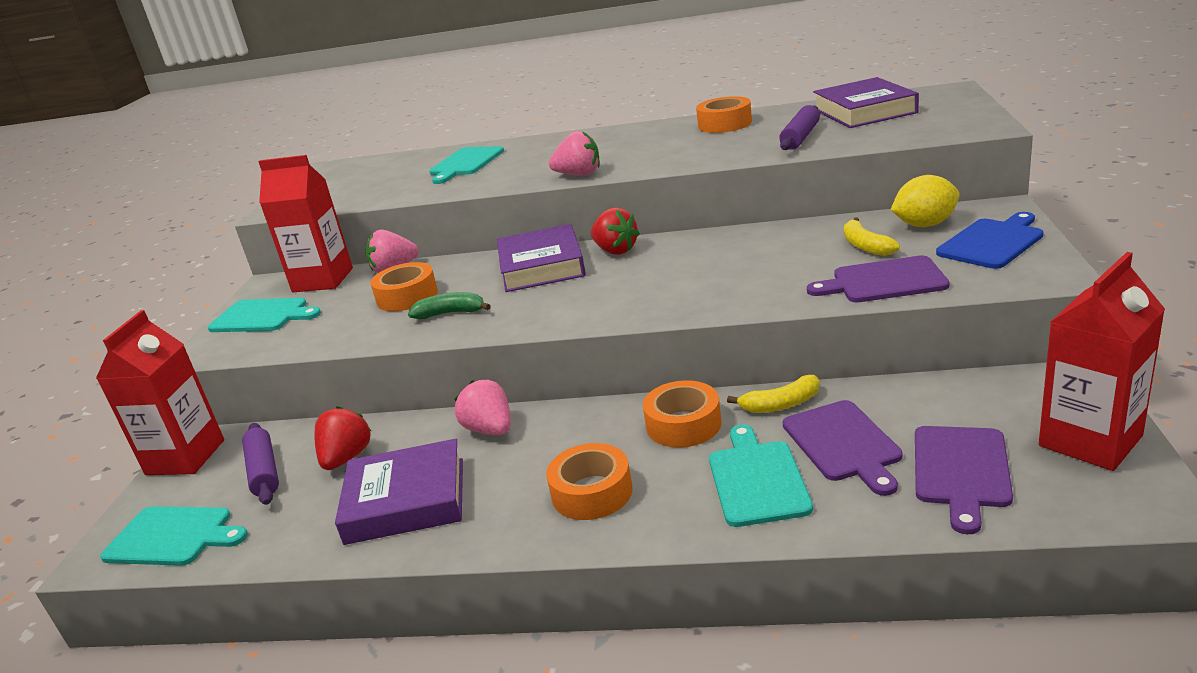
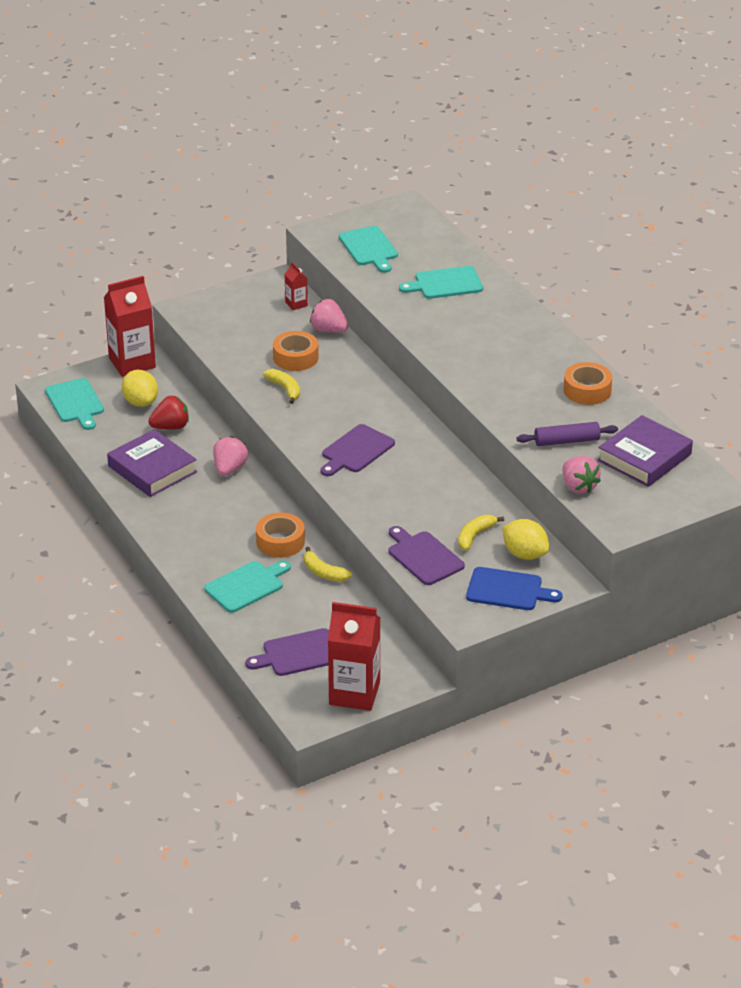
camera: 50 degrees right, 10 degrees up
(262, 316) = (236, 306): turquoise cutting board -> turquoise cutting board (369, 248)
(264, 471) = (140, 402): purple rolling pin -> yellow lemon
(323, 280) = (296, 304): red carton -> red carton, size x0.46
(451, 313) = (285, 389): green banana -> yellow banana
(541, 266) = (369, 398): purple book -> none
(579, 175) = (444, 356): pink strawberry -> pink strawberry (578, 486)
(592, 492) = (200, 532): orange tape -> none
(615, 250) = (410, 423): red strawberry -> none
(843, 444) = (298, 607): purple cutting board -> purple cutting board (356, 451)

